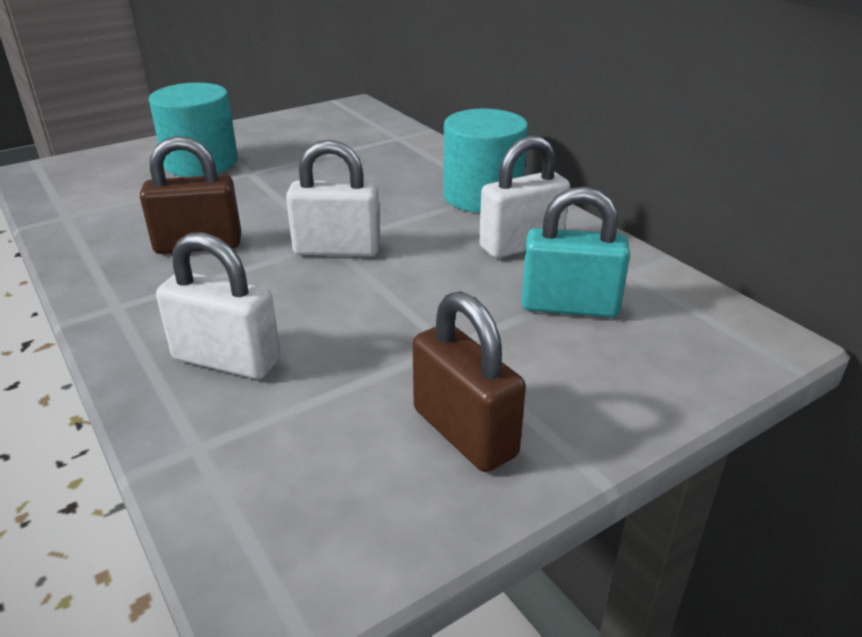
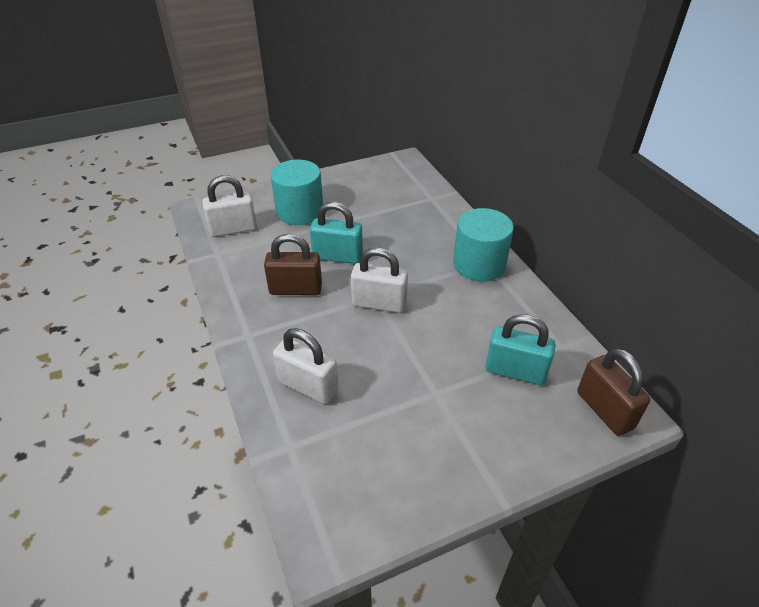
camera: 10 degrees right, 10 degrees up
(264, 204) = (337, 256): none -> turquoise padlock
(464, 432) = (434, 459): brown padlock -> brown padlock (604, 410)
(521, 245) = (496, 313): white padlock -> white padlock (233, 229)

